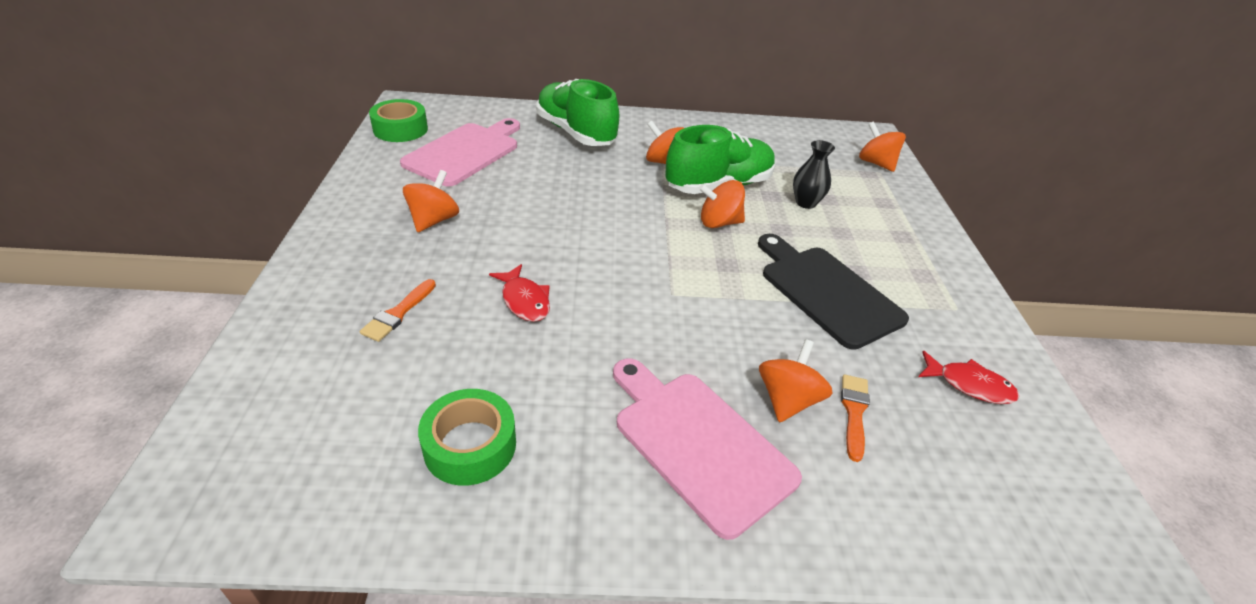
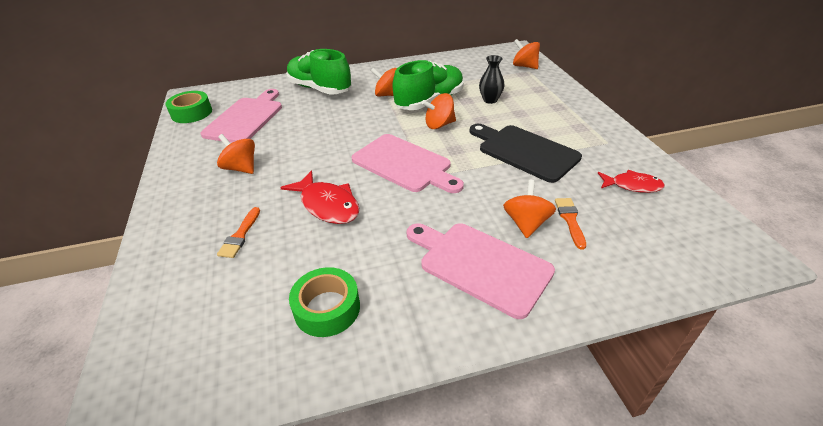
camera: 10 degrees left, 0 degrees up
(434, 220) = (241, 168): orange spinning top -> orange spinning top turned 60 degrees counterclockwise
(524, 300) = (327, 205): red fish -> red fish, size x1.51
(649, 268) = (404, 164): none -> pink cutting board

